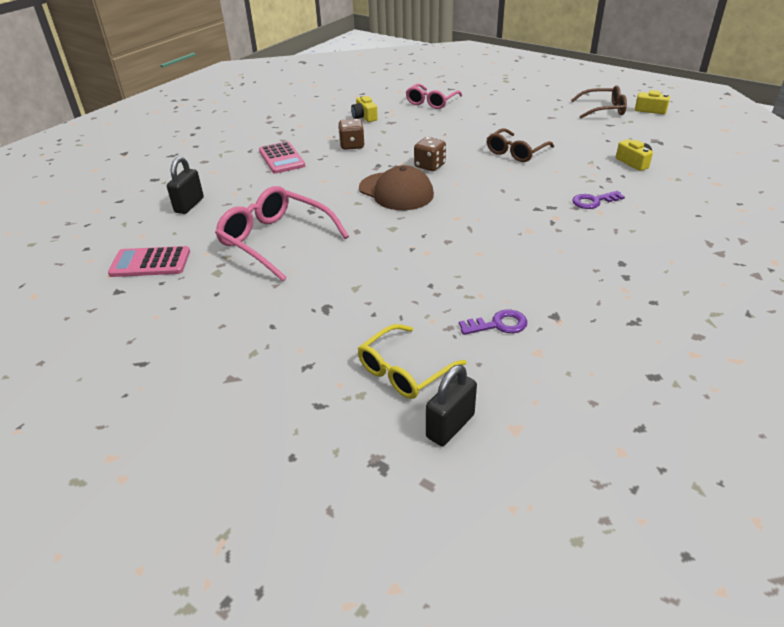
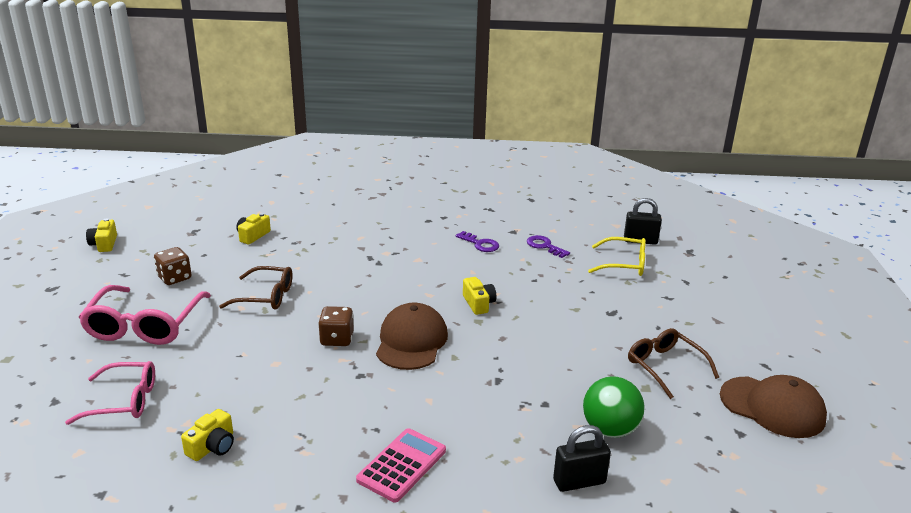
camera: 125 degrees left, 10 degrees down
(106, 327) = (772, 407): none -> brown cap
(150, 263) = (688, 439): pink calculator -> none
(206, 235) = (610, 429): none -> green ball
(276, 241) = (566, 377): pink glasses -> pink glasses (145, 325)
(352, 145) = (320, 417): brown dice -> brown dice (174, 278)
(418, 237) = (478, 303): none -> yellow camera
(593, 201) = (344, 242): purple key -> purple key (480, 244)
(603, 109) = (112, 269): brown glasses -> brown glasses (665, 367)

